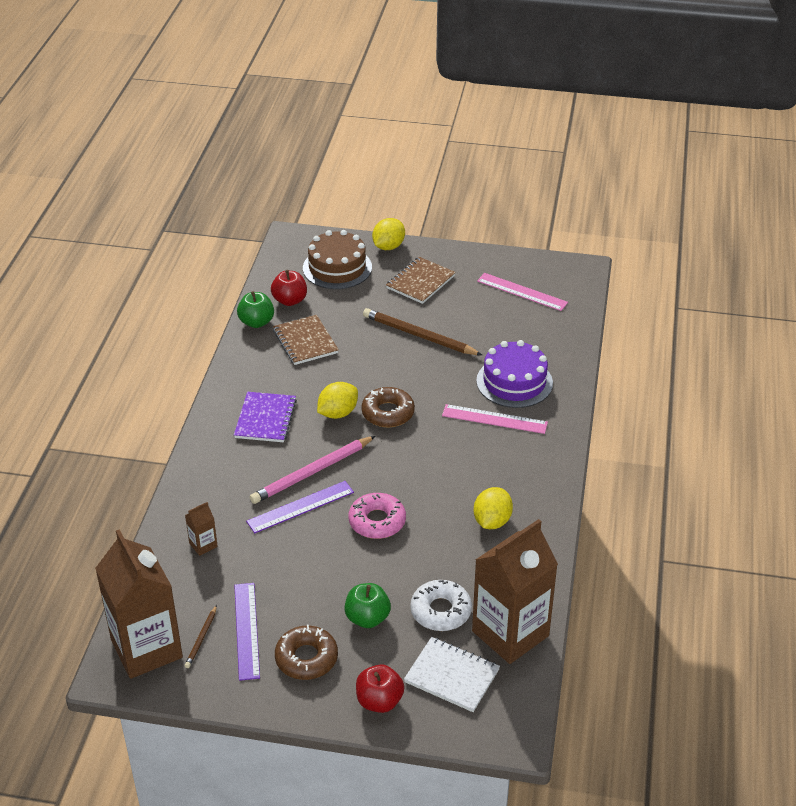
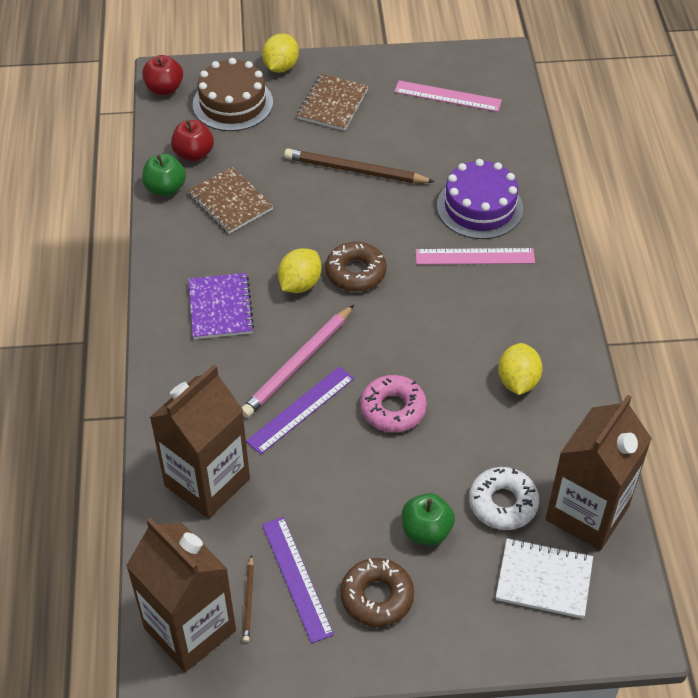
camera: 15 degrees left, 10 degrees up
(203, 545) = (207, 482): brown carton -> brown carton, size x2.47
(379, 701) = (477, 630): red apple -> red apple (164, 89)

